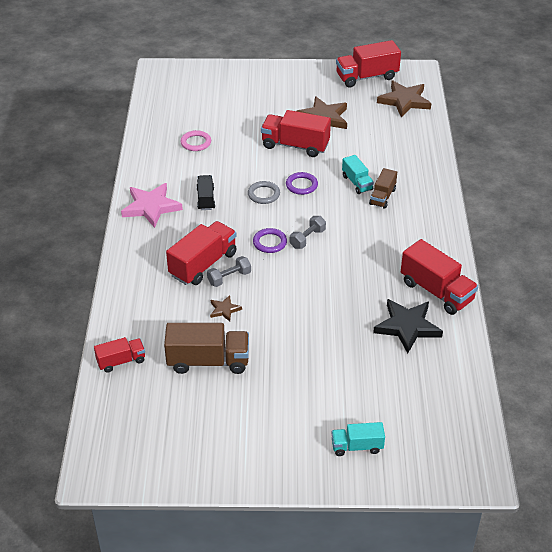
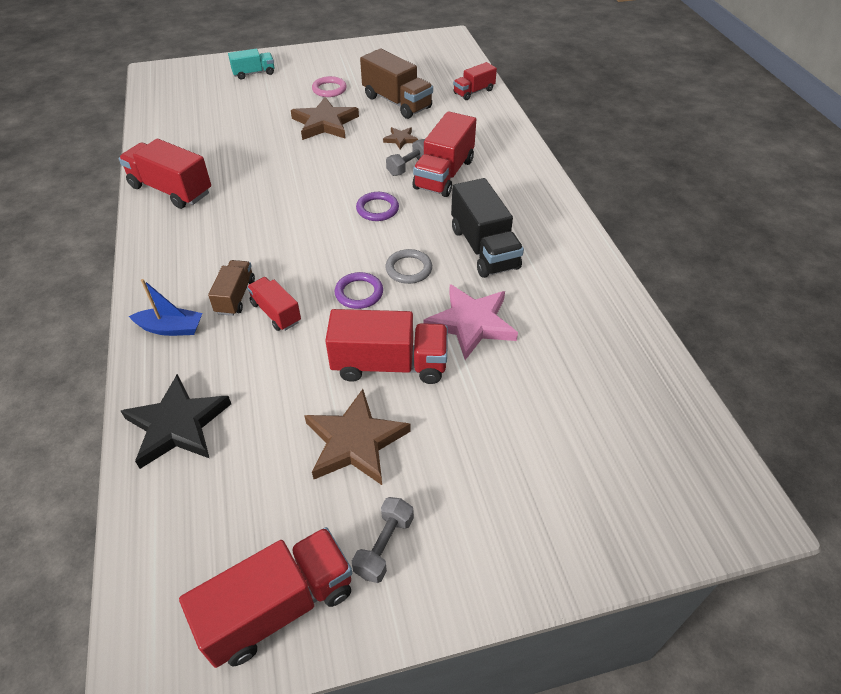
camera: 165 degrees right, 5 degrees up
(151, 207) = (547, 225): pink star -> pink star (471, 323)
(196, 143) = (553, 337): pink ring -> pink ring (329, 89)
(206, 199) = (484, 248): black truck -> black truck, size x1.72
(208, 361) = (397, 102): brown truck -> brown truck turned 120 degrees counterclockwise
(307, 239) = (332, 221): grey dumbbell -> grey dumbbell (384, 546)
(357, 183) = (276, 313): turquoise truck -> red truck
(404, 101) = (189, 534): brown star -> brown star (325, 123)
(407, 327) = (207, 154): black star -> black star (177, 425)
(423, 185) = (171, 328): none -> blue boat

